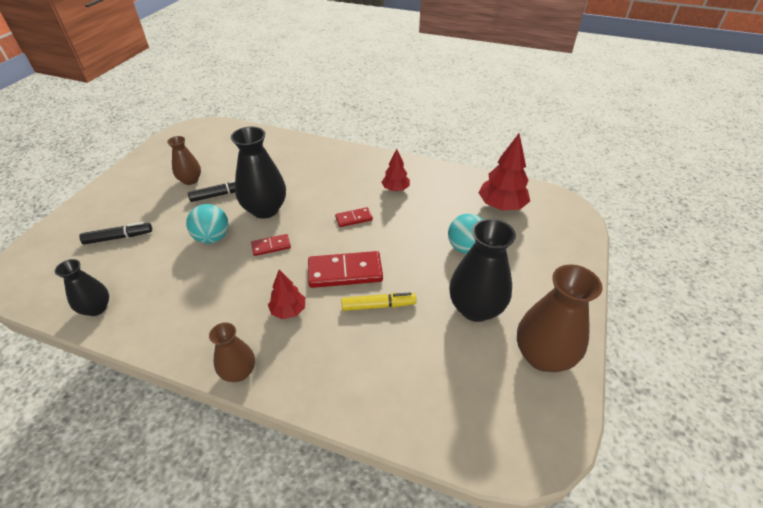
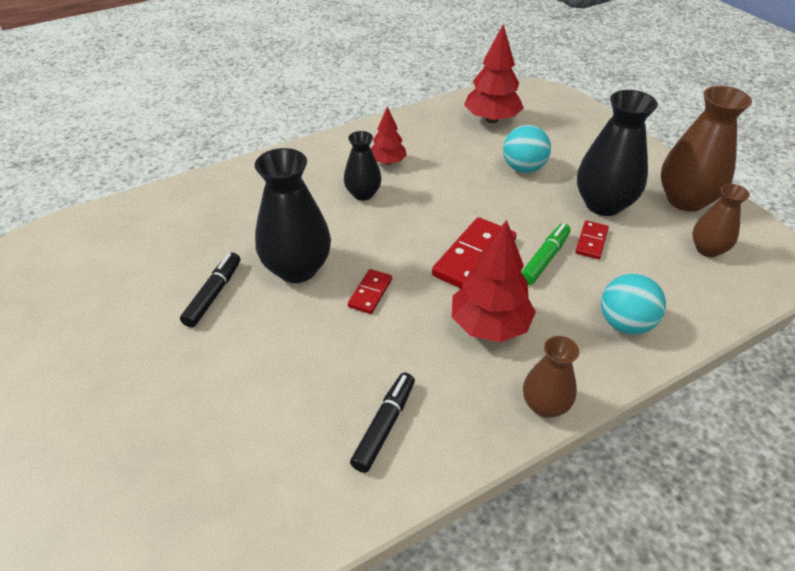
camera: 50 degrees left, 0 degrees up
(96, 308) = (301, 513): black vase -> black vase (363, 194)
(119, 237) = (171, 435): black marker -> black marker (384, 426)
(190, 180) = (140, 310): brown vase -> brown vase (707, 249)
(212, 238) = (294, 337): turquoise ball -> turquoise ball (625, 323)
(288, 310) = (489, 325): red tree -> red tree, size x1.68
(354, 218) = (399, 212): red domino -> red domino (591, 241)
(378, 306) = (544, 259): yellow marker -> green marker

